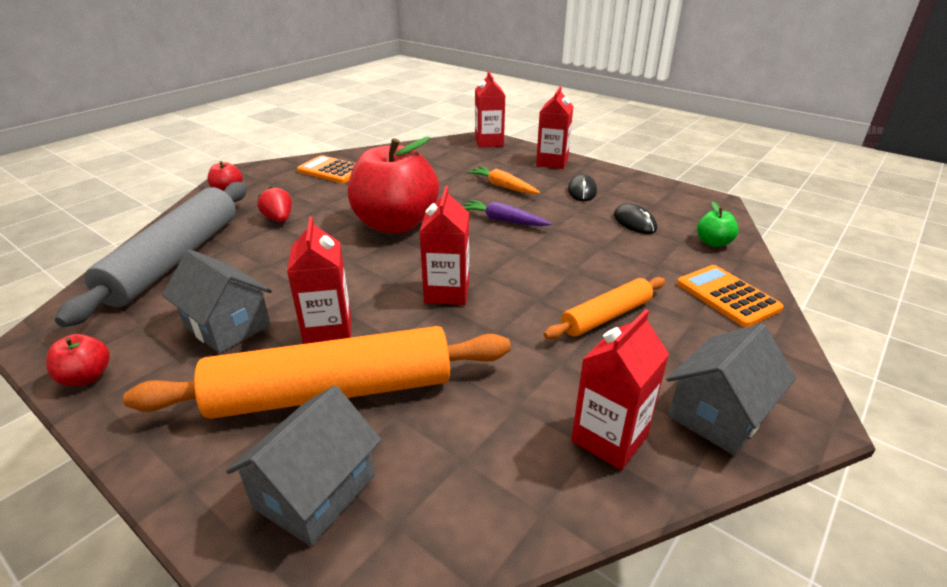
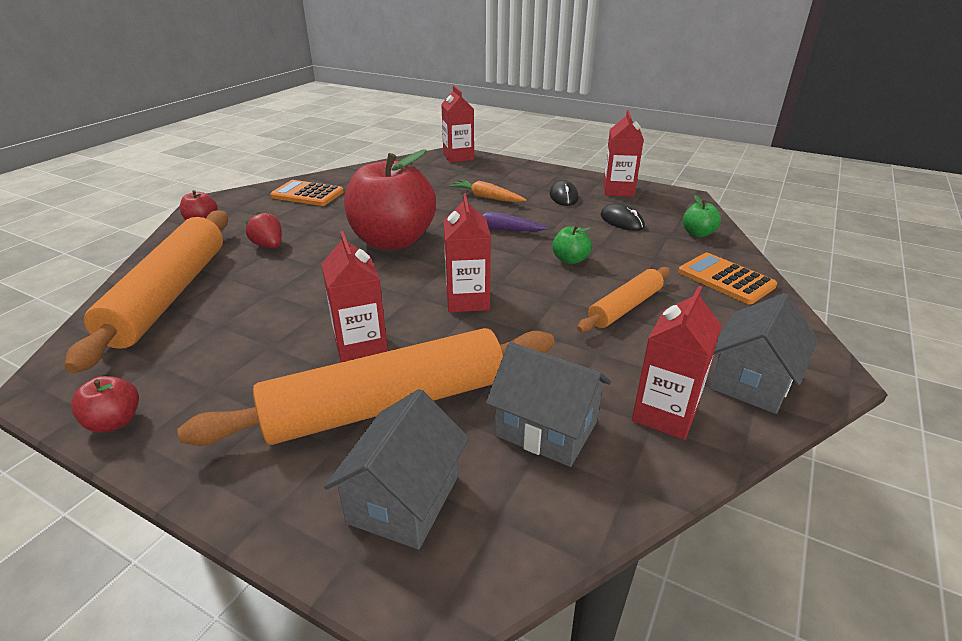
camera: 10 degrees left, 0 degrees up
(175, 259) = (169, 295): grey rolling pin -> orange rolling pin
(227, 325) = (252, 354): grey house -> grey house (546, 428)
(552, 162) = (526, 172): red carton -> red carton (618, 190)
(565, 259) = (570, 260): none -> green apple

